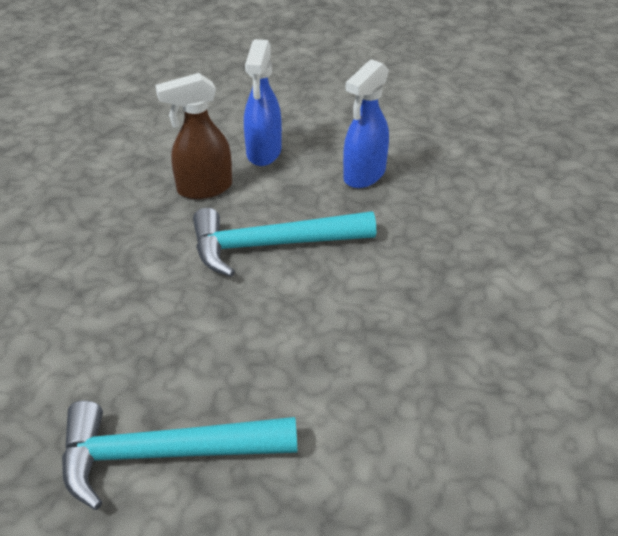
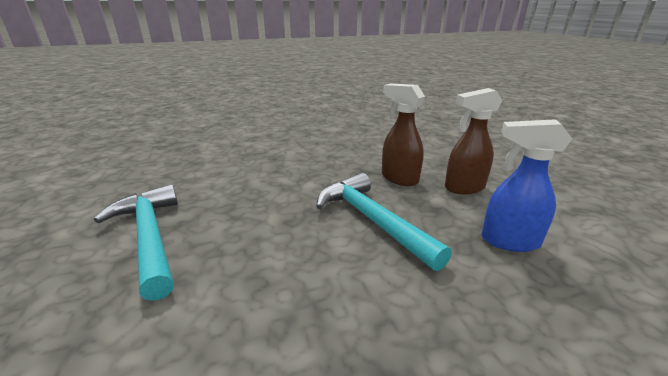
camera: 65 degrees right, 15 degrees down
(263, 153) = (464, 188): blue spray bottle -> brown spray bottle

